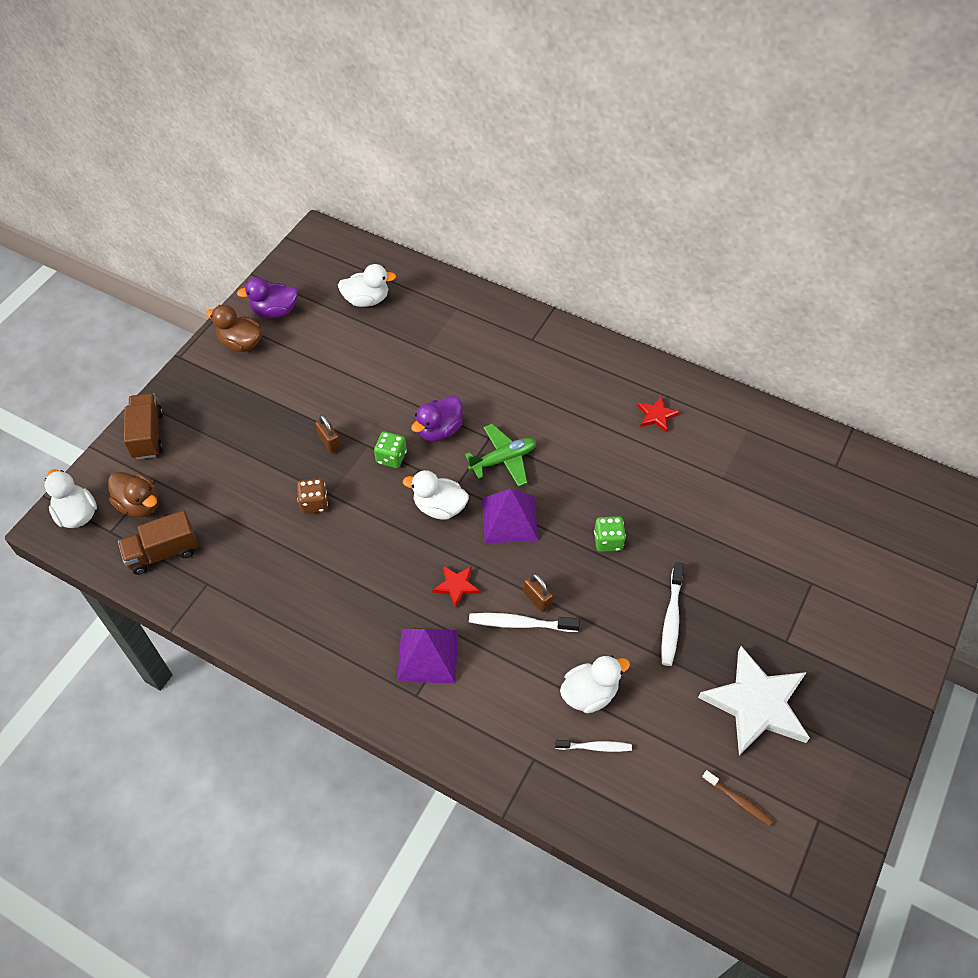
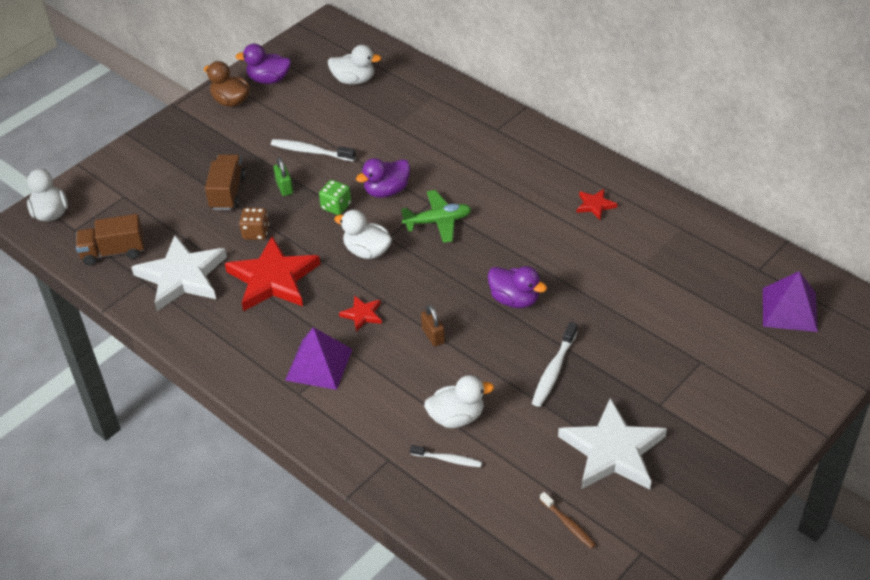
camera: 15 degrees right, 10 degrees down
(139, 505) = (105, 213): brown duck -> none
(148, 435) = (128, 161): brown truck -> brown truck (227, 193)
(248, 571) = (182, 276): none -> white star
(329, 442) = (284, 187): brown padlock -> green padlock
(349, 557) = (273, 279): none -> red star
(510, 519) = (428, 269): purple pyramid -> purple pyramid (789, 309)
(520, 623) = (410, 352): white toothbrush -> white toothbrush (310, 151)
(608, 541) = (514, 299): green dice -> purple duck

